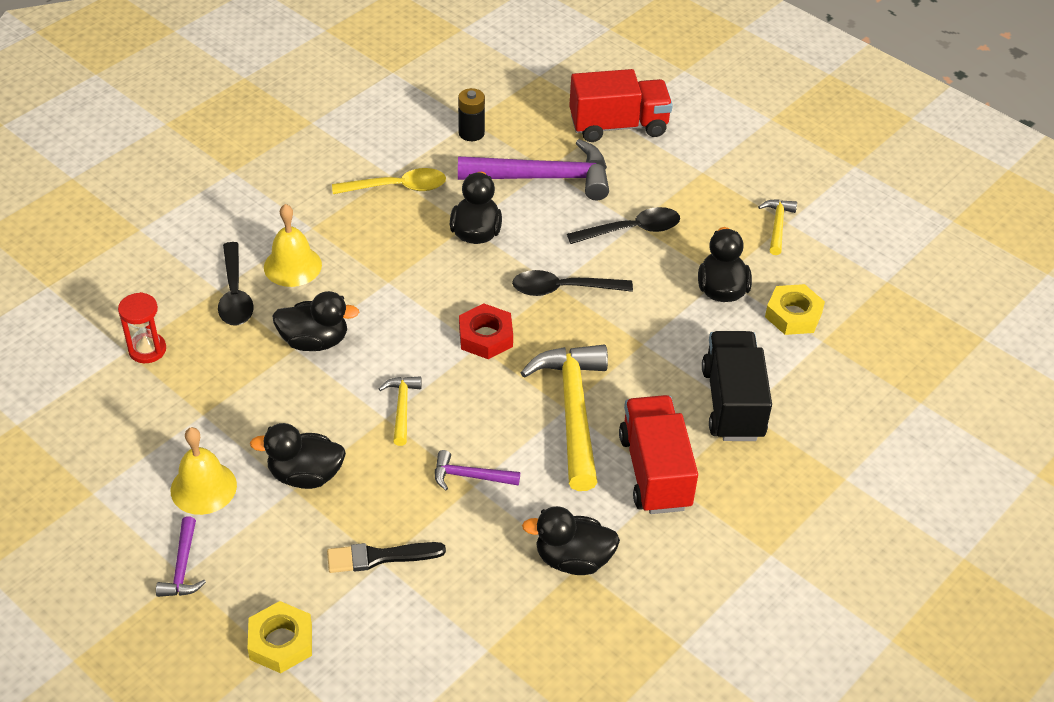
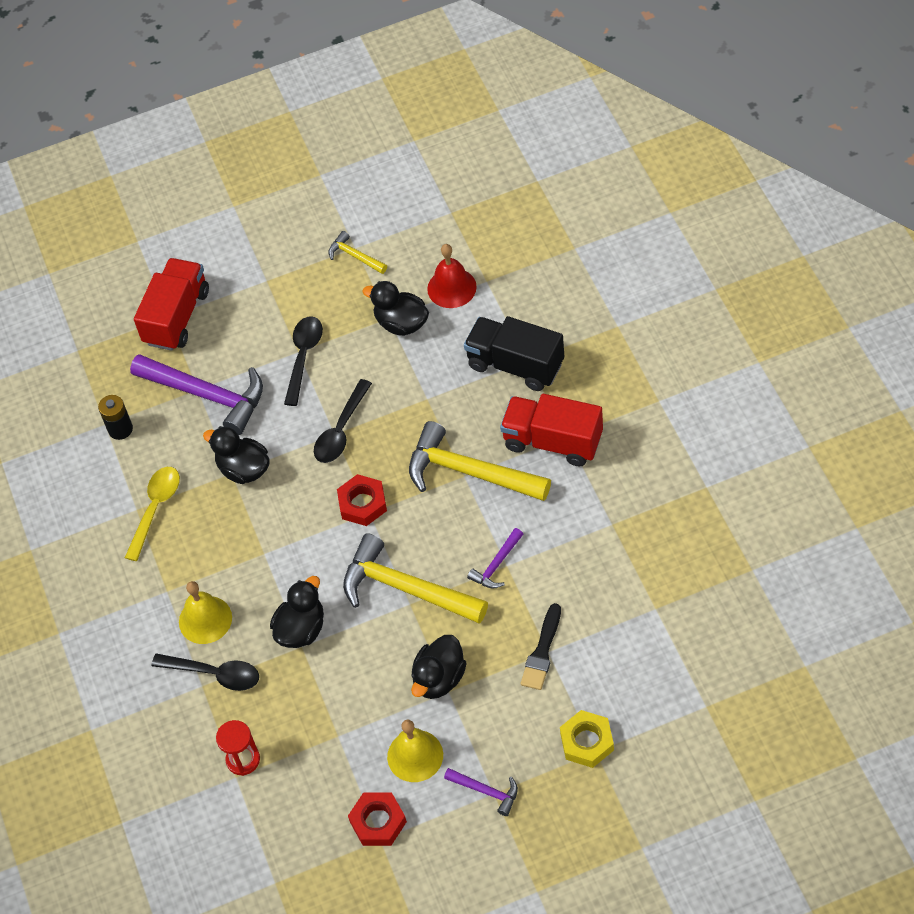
camera: 55 degrees left, 10 degrees up
(113, 484) = (378, 822): none -> red nut
(402, 408) = (405, 588): yellow hammer -> yellow hammer, size x2.08
(544, 177) = (207, 395): purple hammer -> purple hammer turned 90 degrees clockwise
(573, 559) = (604, 525): black duck -> none
(793, 315) = (451, 288): yellow nut -> red bell

